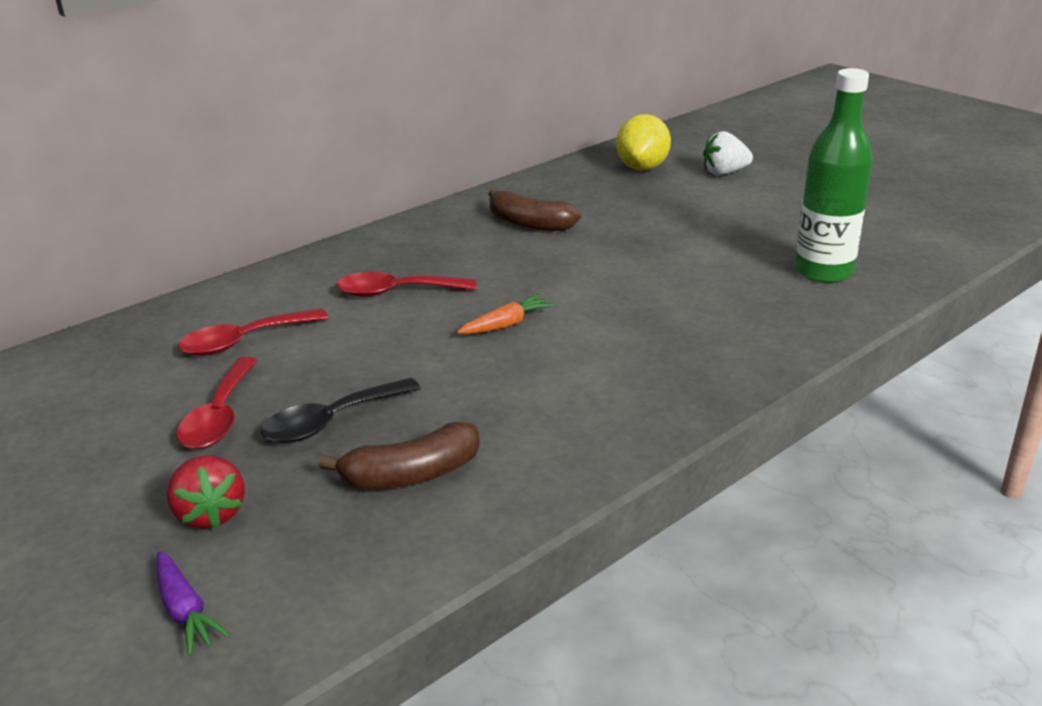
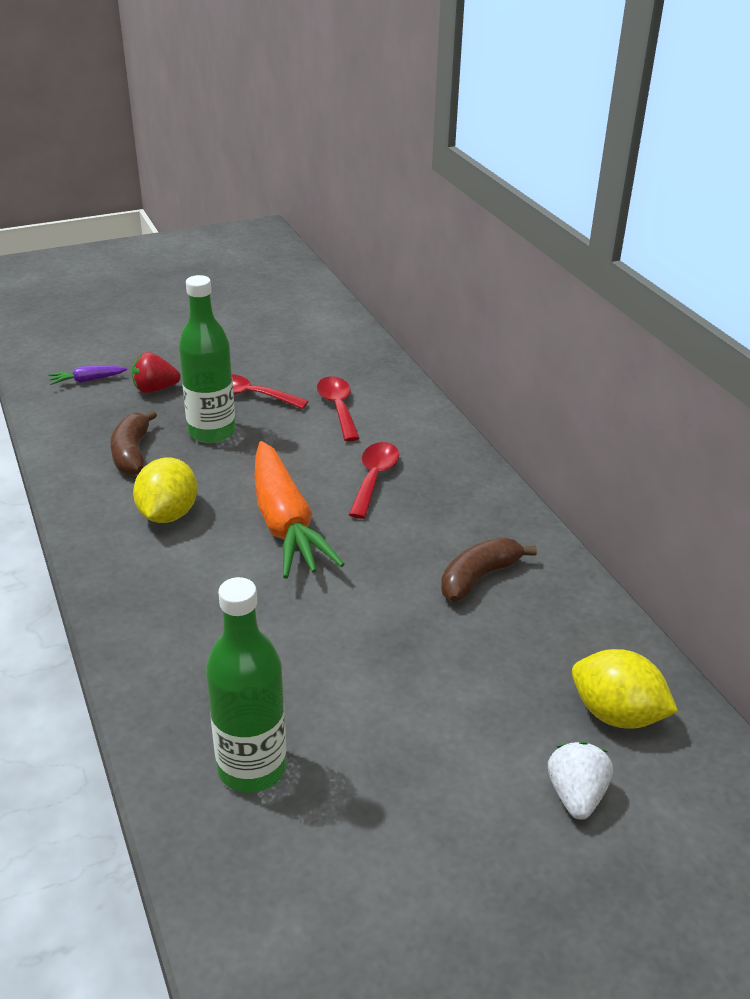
camera: 105 degrees right, 5 degrees up
(331, 421) = (212, 432): black spoon -> green bottle
(507, 324) = (285, 524): orange carrot -> orange carrot, size x2.39
(534, 402) = (168, 514): none -> yellow lemon

